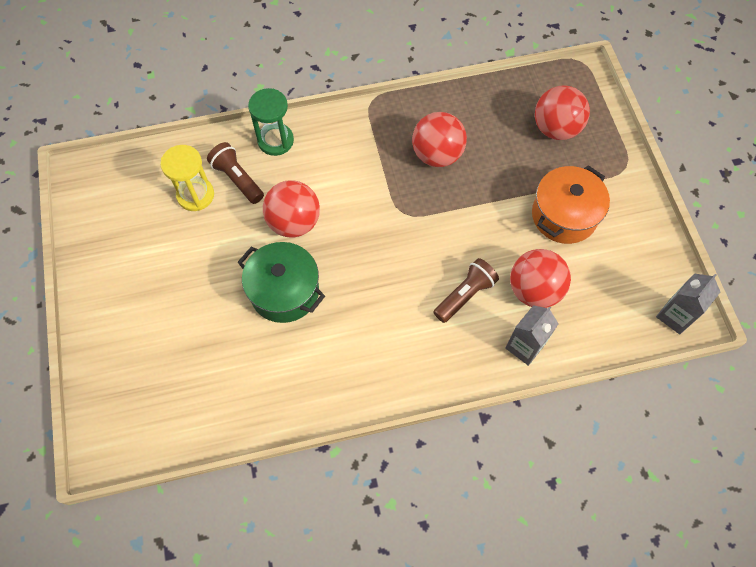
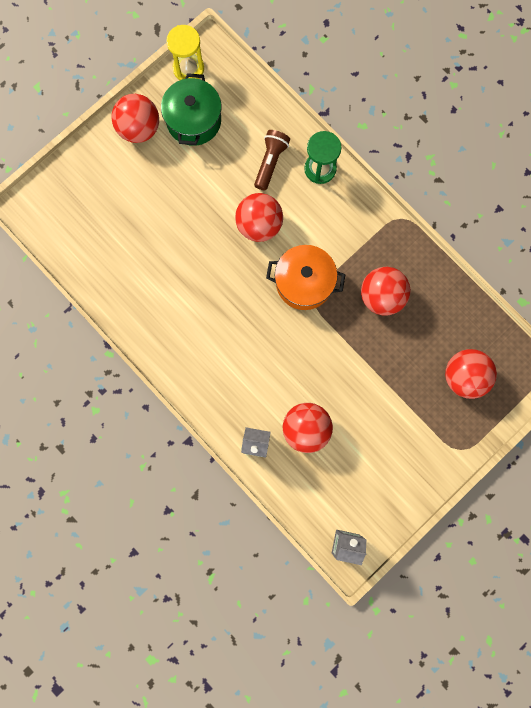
camera: 60 degrees right, 15 degrees up
(108, 282) = (139, 129): none -> red ball
(195, 195) = (239, 141): yellow hourglass -> yellow hourglass (188, 68)
(284, 291) = (201, 252): green pot -> green pot (194, 120)
(465, 295) = (272, 380): brown flashlight -> none
(564, 215) = (384, 421): orange pot -> orange pot (304, 282)

